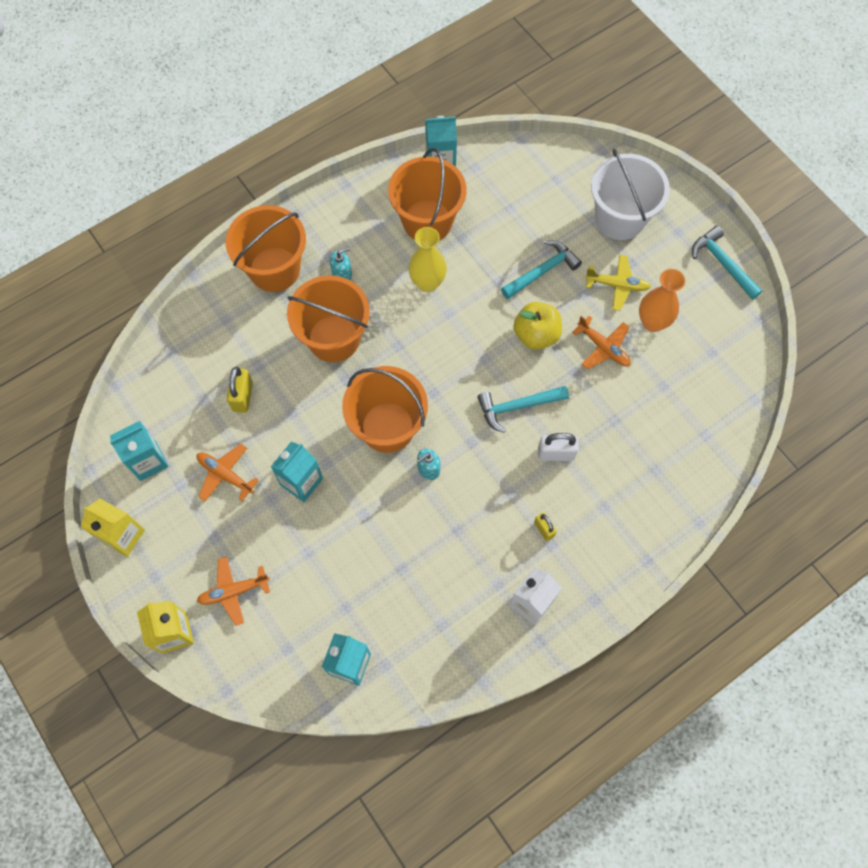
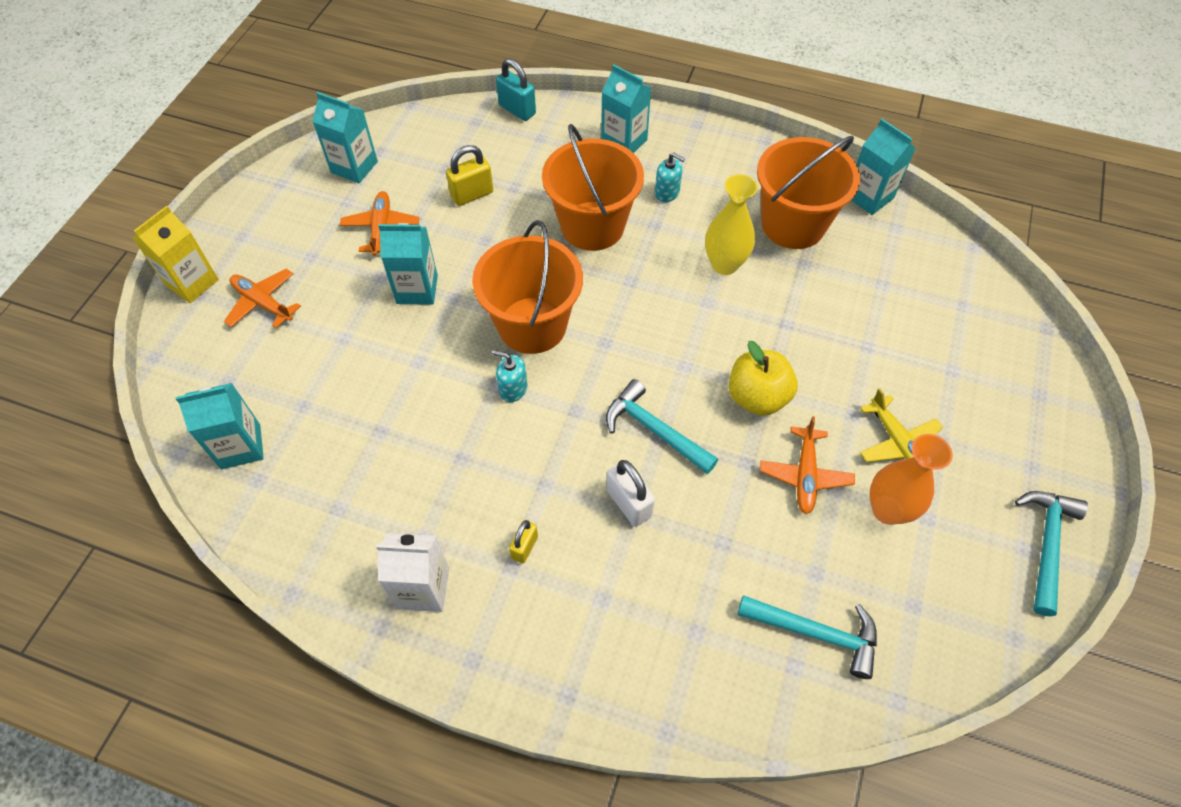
camera: 55 degrees right, 10 degrees down
(123, 536) = (268, 192): yellow carton -> none
(183, 317) = (517, 110): none -> turquoise padlock
(274, 269) = (624, 142): orange bucket -> turquoise carton
(542, 271) = (839, 357): turquoise hammer -> turquoise hammer (815, 633)
(620, 218) = (983, 395): white bucket -> none

